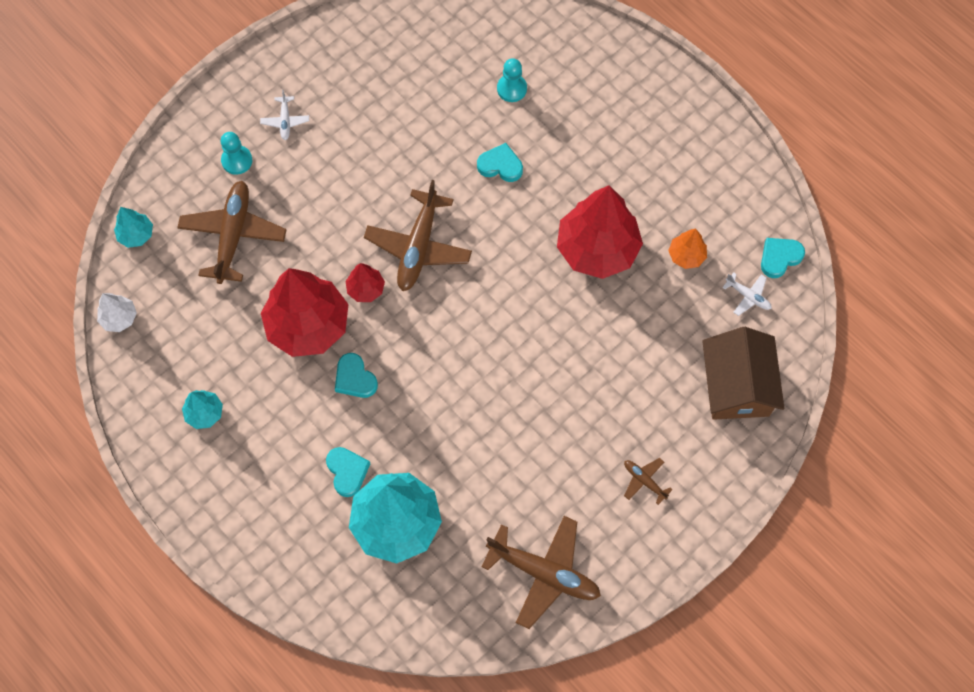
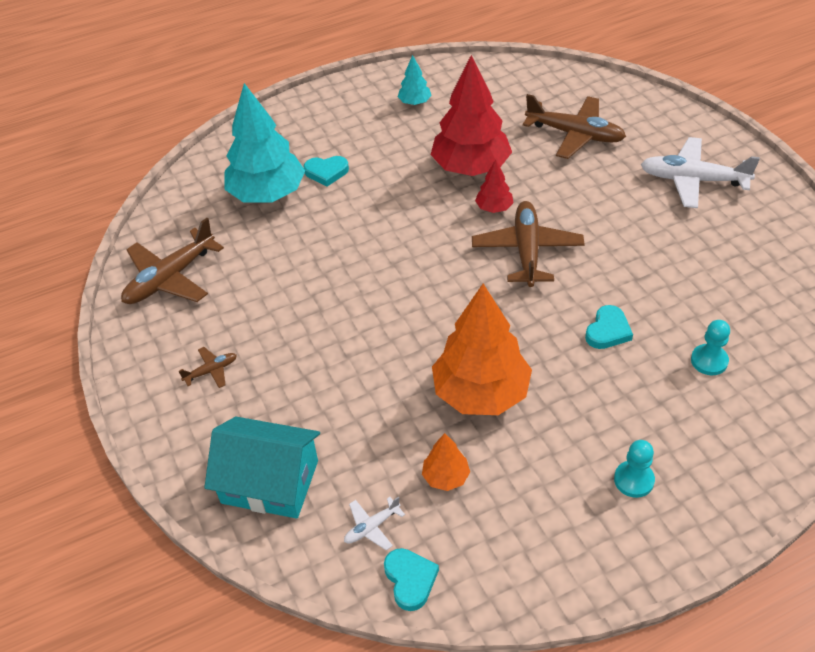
camera: 110 degrees right, 20 degrees down
(119, 318) = (516, 68): white tree -> none
(136, 235) = (591, 82): turquoise tree -> none
(237, 160) = (653, 145): turquoise pawn -> turquoise pawn (634, 480)
(285, 121) = (692, 180): white plane -> white plane, size x2.14
(355, 378) = (408, 188): turquoise heart -> none
(418, 247) = (527, 250): brown plane -> brown plane turned 60 degrees clockwise
(597, 249) = (480, 393): red tree -> orange tree
(736, 385) = (270, 481): brown house -> turquoise house

